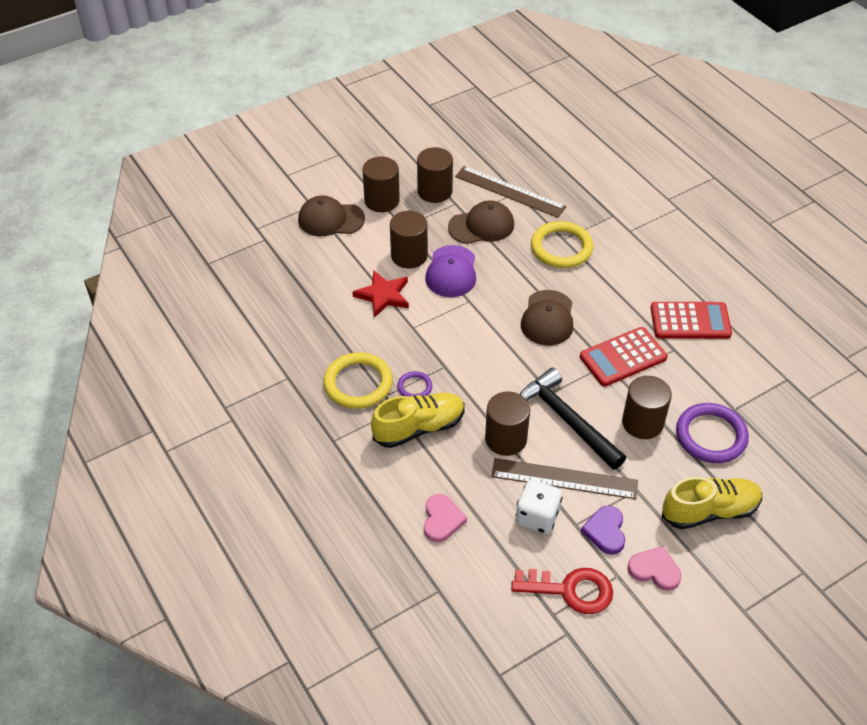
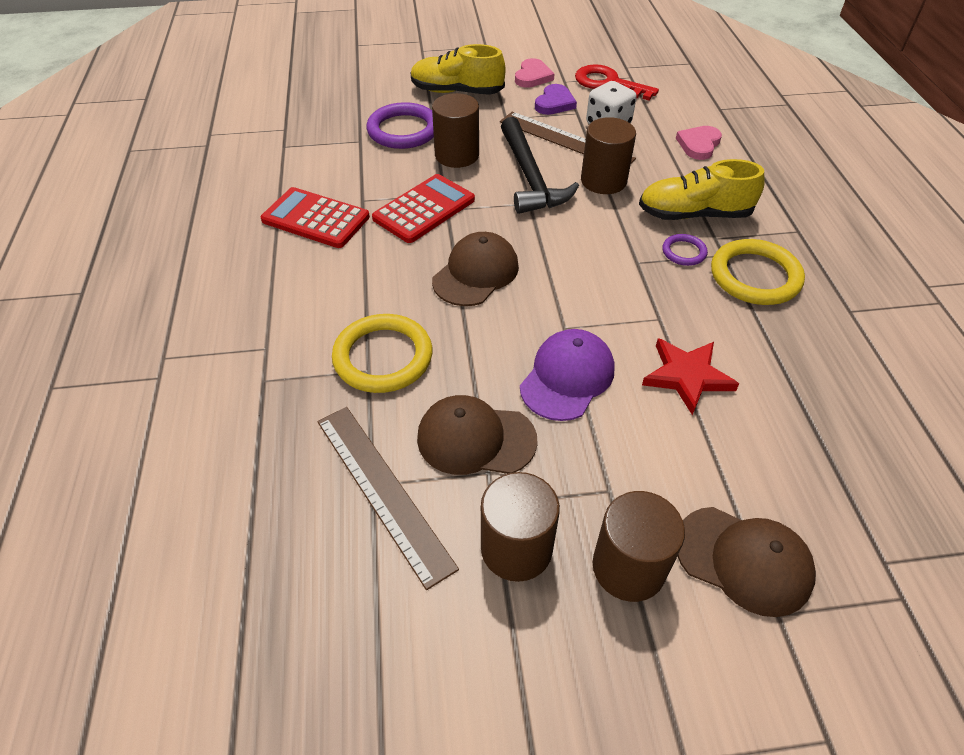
camera: 155 degrees left, 0 degrees up
(409, 255) = (622, 428): brown cylinder -> none
(623, 357) = (424, 209): red calculator -> red calculator turned 45 degrees counterclockwise
(654, 570) = (532, 76): pink heart -> pink heart turned 120 degrees counterclockwise

